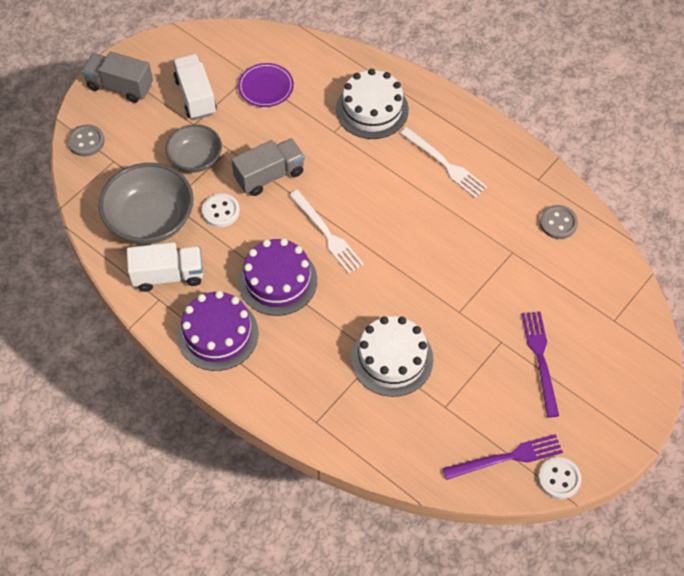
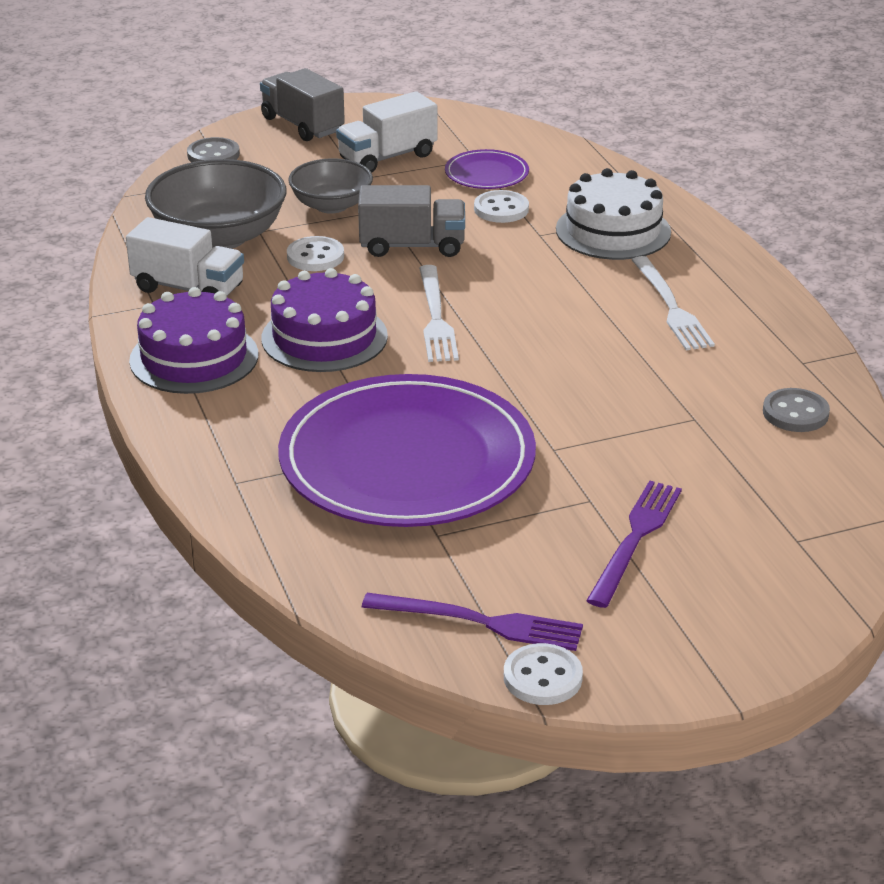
camera: 30 degrees right, 25 degrees down
(196, 96) = (387, 157): white truck -> white truck turned 135 degrees counterclockwise
(297, 117) = (501, 209): none -> white button
(392, 359) = (407, 460): white cake -> purple plate

